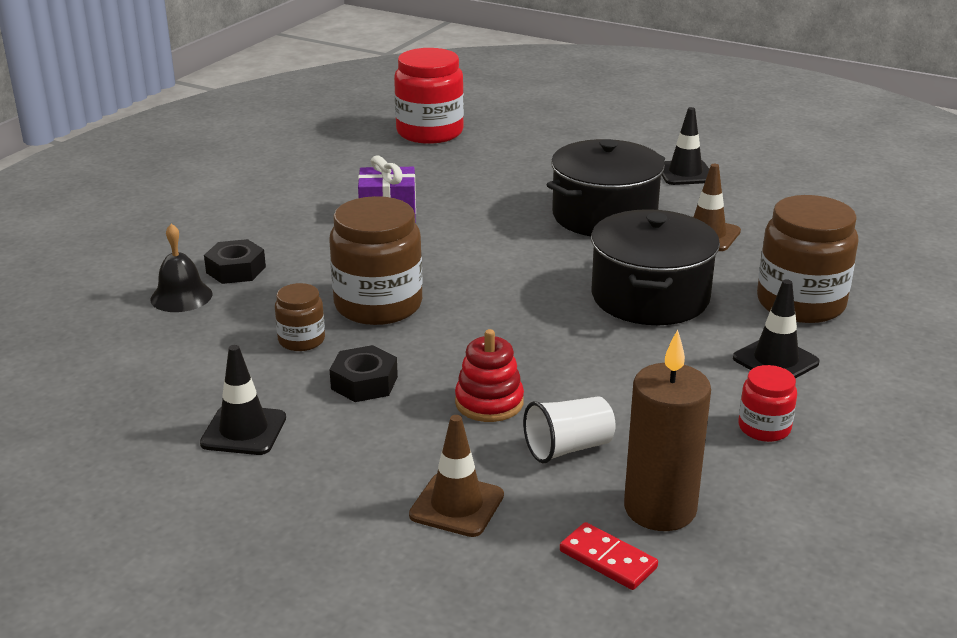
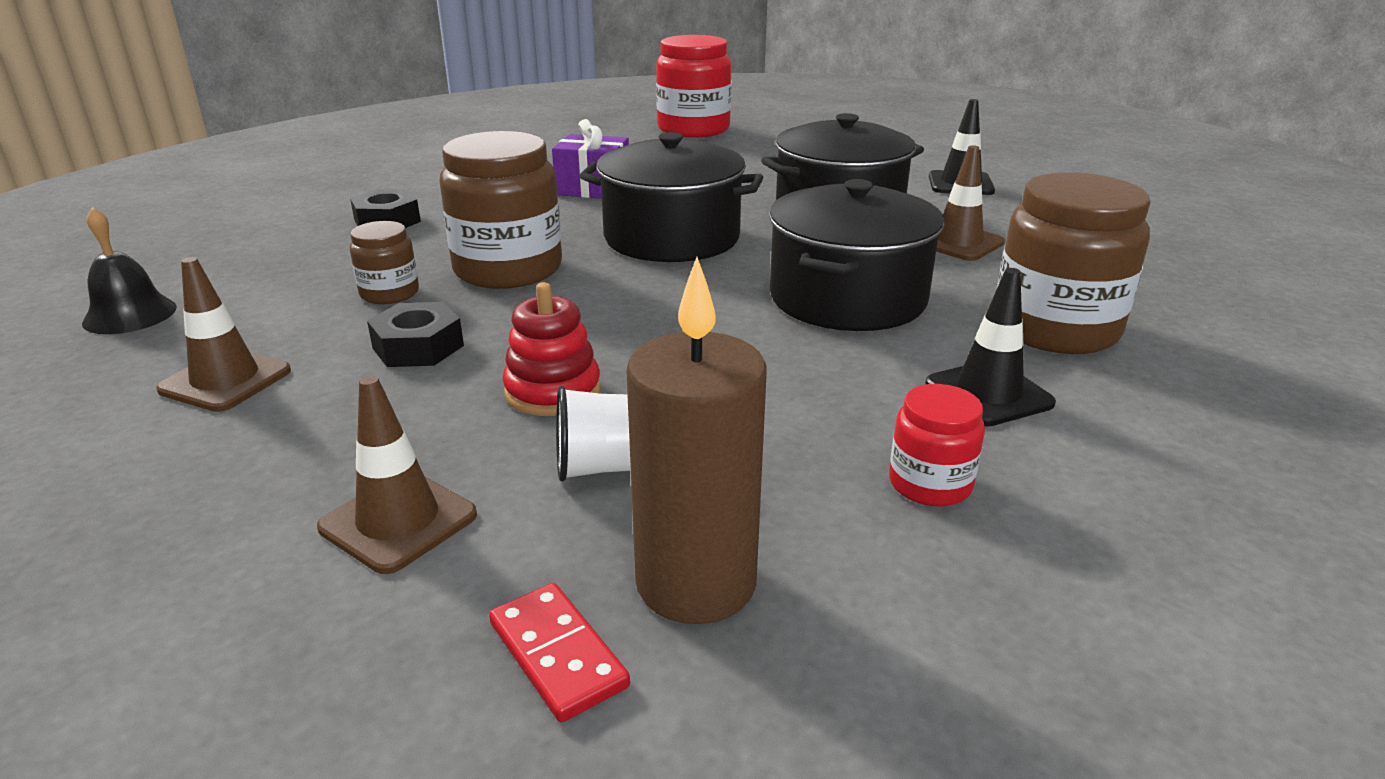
camera: 15 degrees right, 0 degrees up
(181, 296) = (307, 238): black bell -> black bell (130, 315)
(243, 431) = (225, 380): black traffic cone -> brown traffic cone
(487, 257) = (672, 238): none -> black pot

